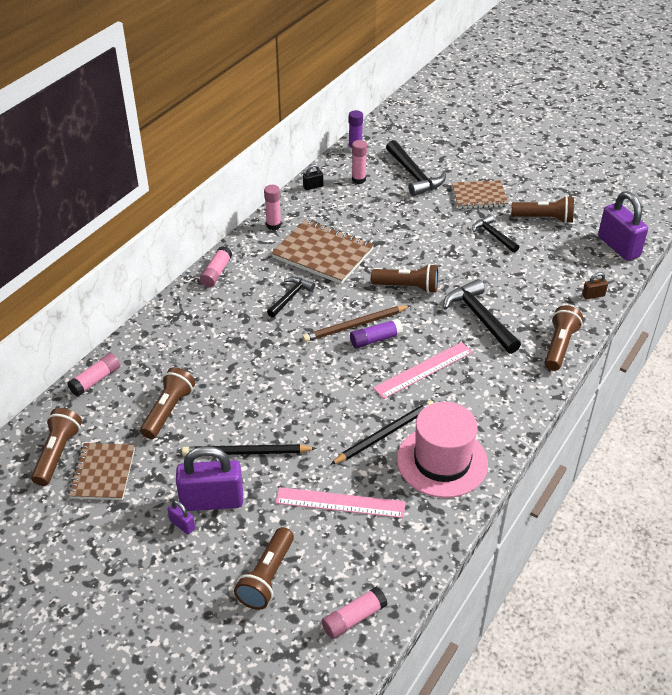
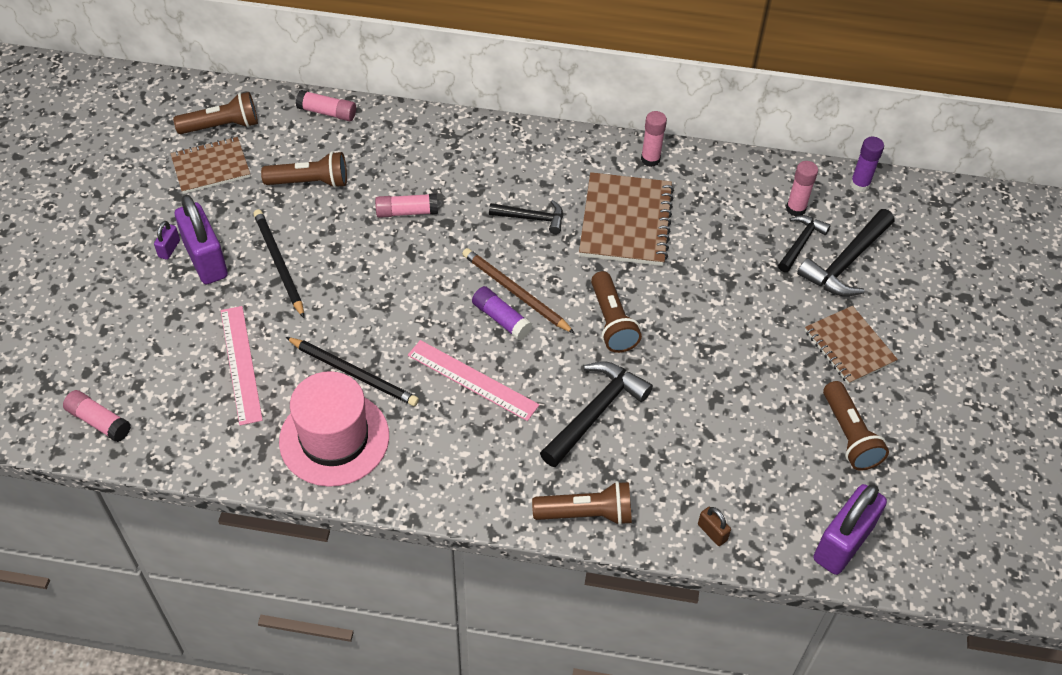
camera: 65 degrees right, 10 degrees up
(216, 273) = (537, 141): pink glue stick -> pink glue stick (407, 212)
(267, 577) = (127, 336): brown flashlight -> none
(313, 186) = (750, 169): black padlock -> none
(493, 235) = (772, 385): black hammer -> black hammer (800, 243)

